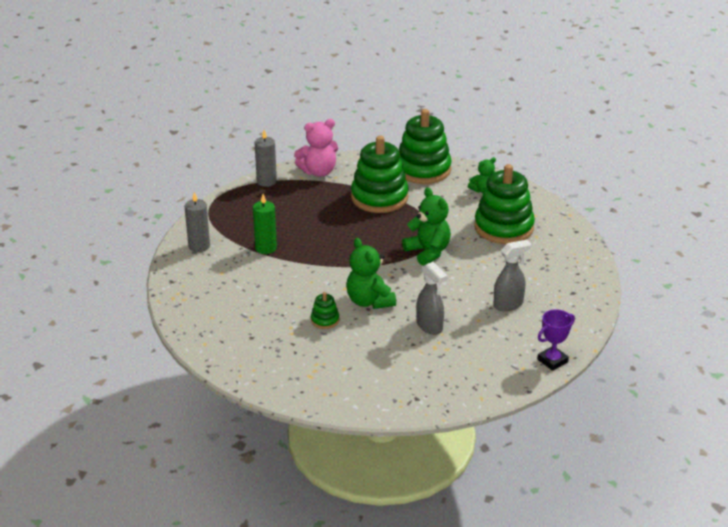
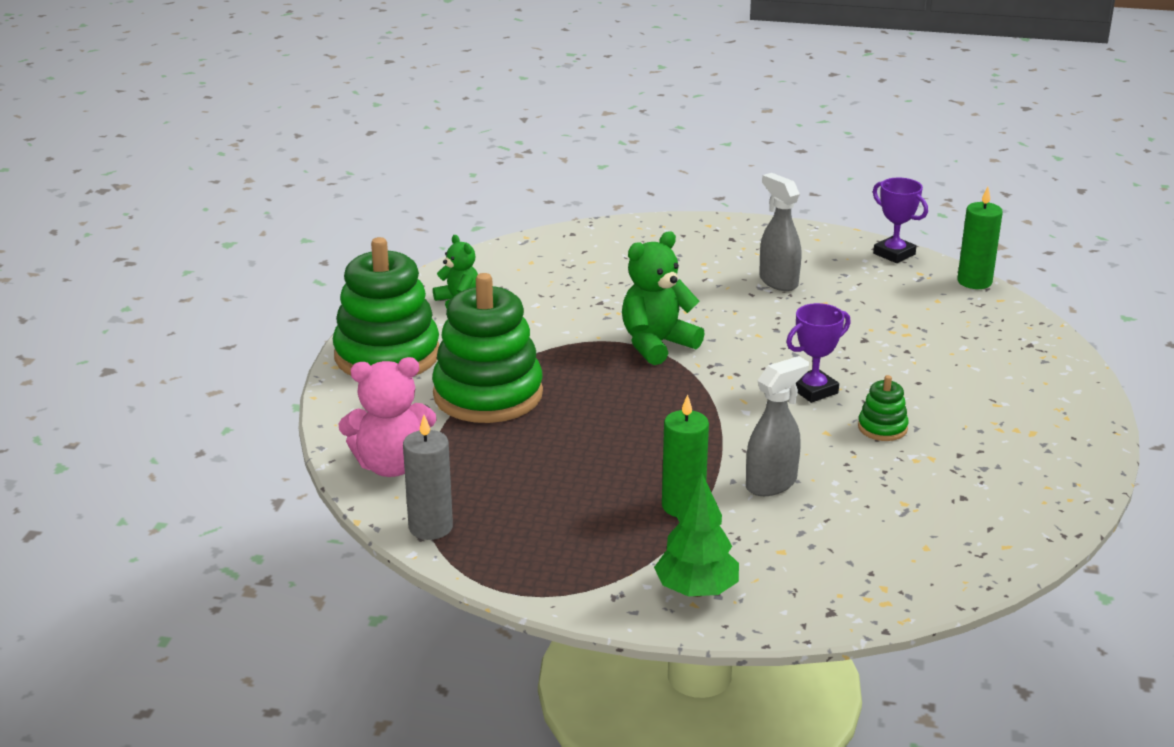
camera: 95 degrees left, 5 degrees down
(199, 246) = (696, 590): grey candle -> green tree
(318, 172) = (391, 466): pink teddy bear -> pink teddy bear turned 105 degrees clockwise
(369, 301) = (813, 390): green teddy bear -> purple trophy
(430, 326) = (858, 338): grey spray bottle -> grey spray bottle (771, 483)
(503, 227) = (571, 285): green stacking toy -> none
(509, 391) = (974, 282): none -> green candle

